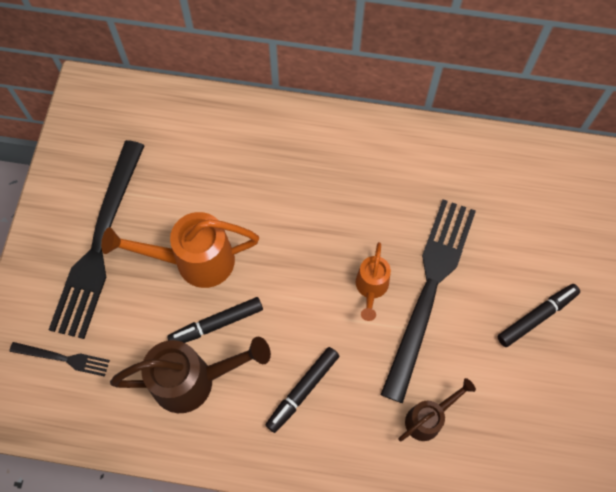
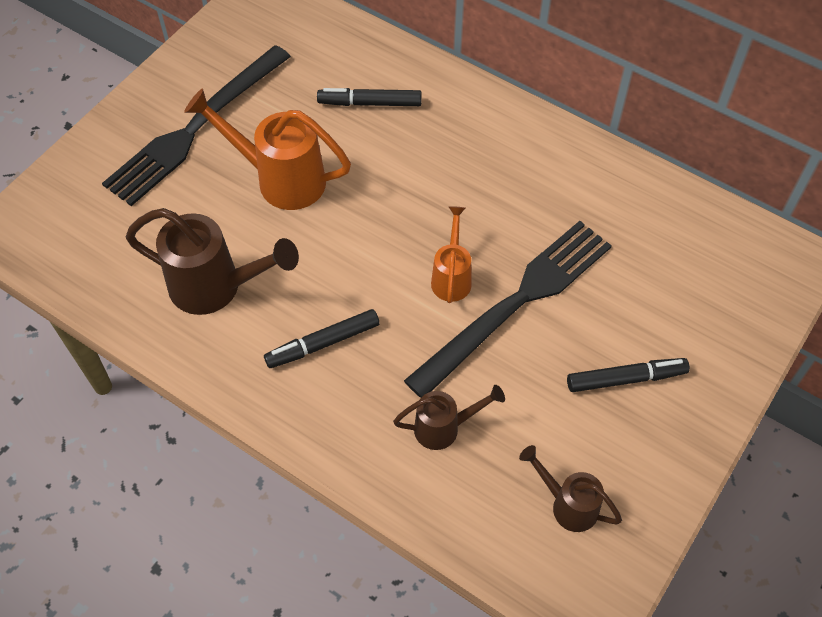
camera: 25 degrees right, 10 degrees down
(63, 358) = (101, 215): black fork -> none
(216, 324) = (269, 245): black marker -> black marker (370, 103)
(371, 289) = (451, 277): orange watering can -> orange watering can turned 150 degrees clockwise
(544, 438) = (567, 504): none -> brown watering can

